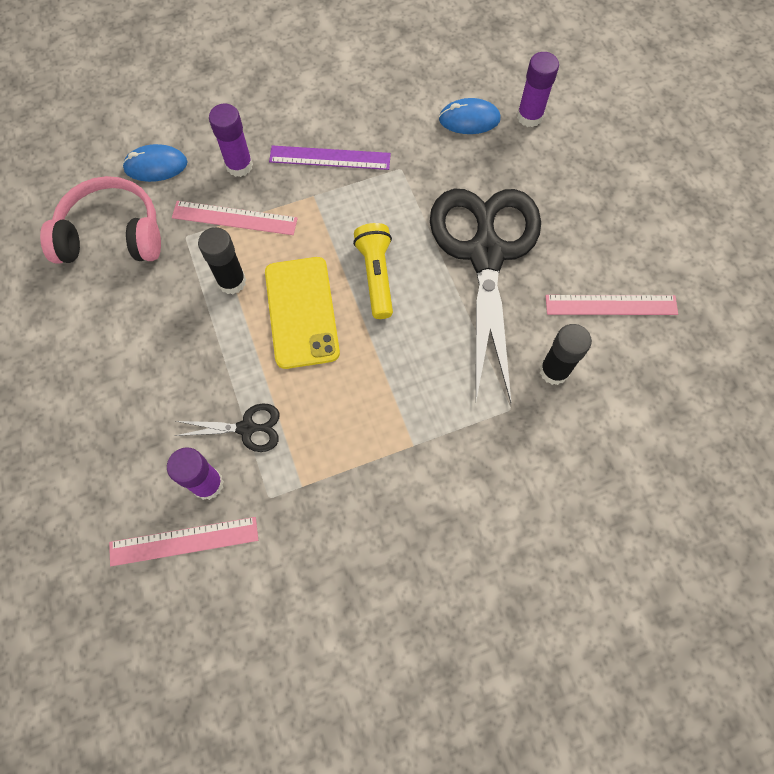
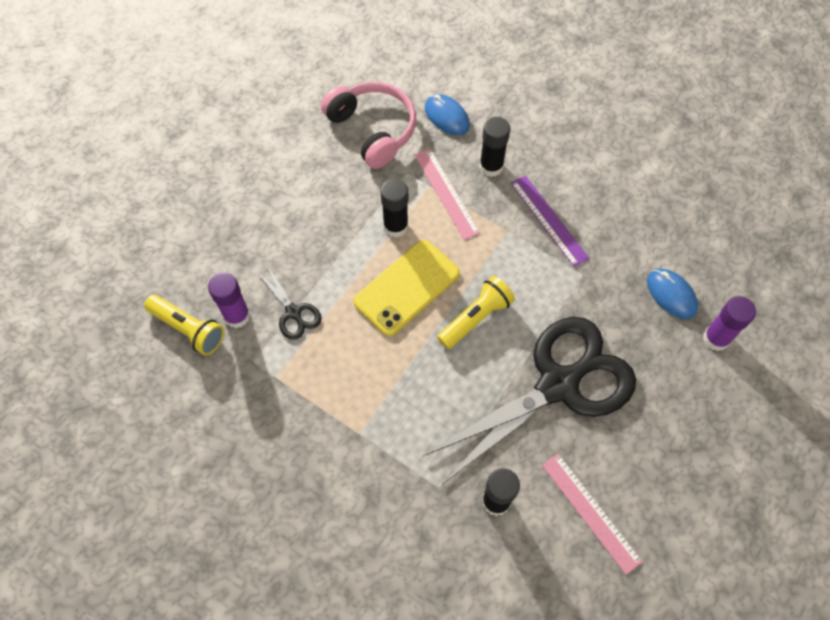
camera: 55 degrees right, 5 degrees down
(184, 541) = (188, 329): pink ruler -> yellow flashlight
(239, 165) = (491, 166): purple glue stick -> black glue stick

